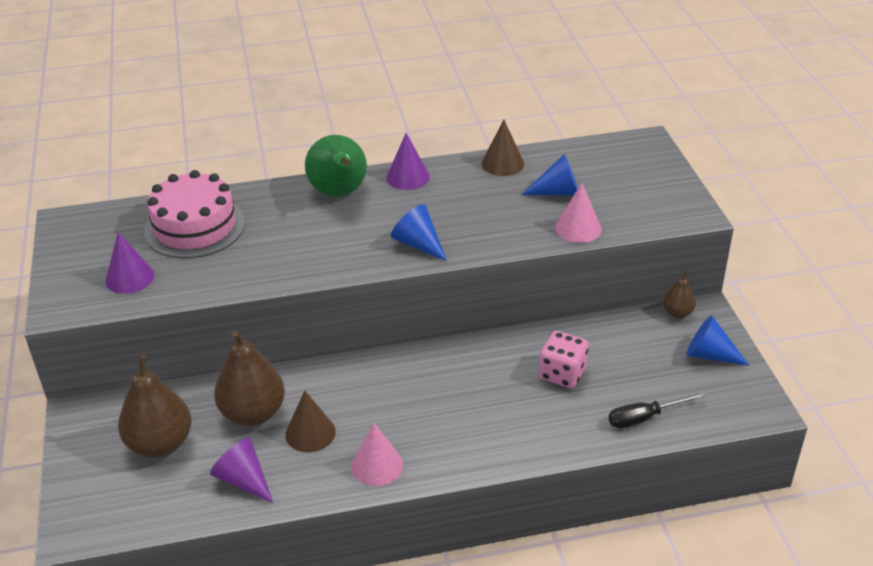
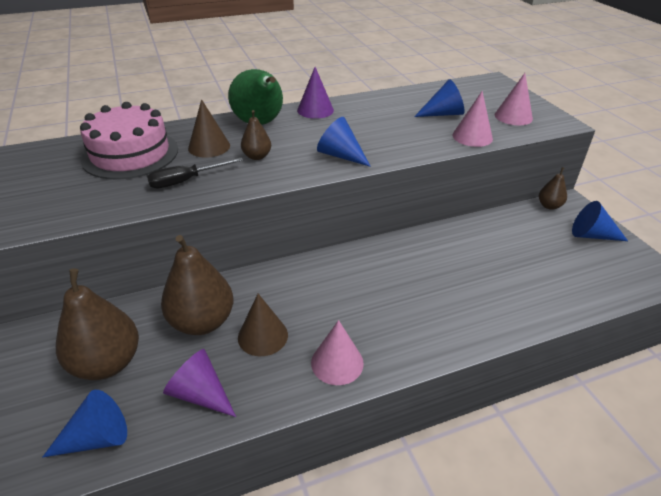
camera: 10 degrees left, 0 degrees up
(130, 278) = (65, 199): purple cone -> none
(150, 507) = (97, 438): none -> blue cone
(327, 239) = (257, 156): none -> brown pear
(502, 163) = (389, 98): brown cone -> brown cone (209, 147)
(562, 374) = (479, 260): pink dice -> none
(642, 202) = (513, 116): none -> pink cone
(645, 417) = (567, 292): black screwdriver -> black screwdriver (186, 181)

